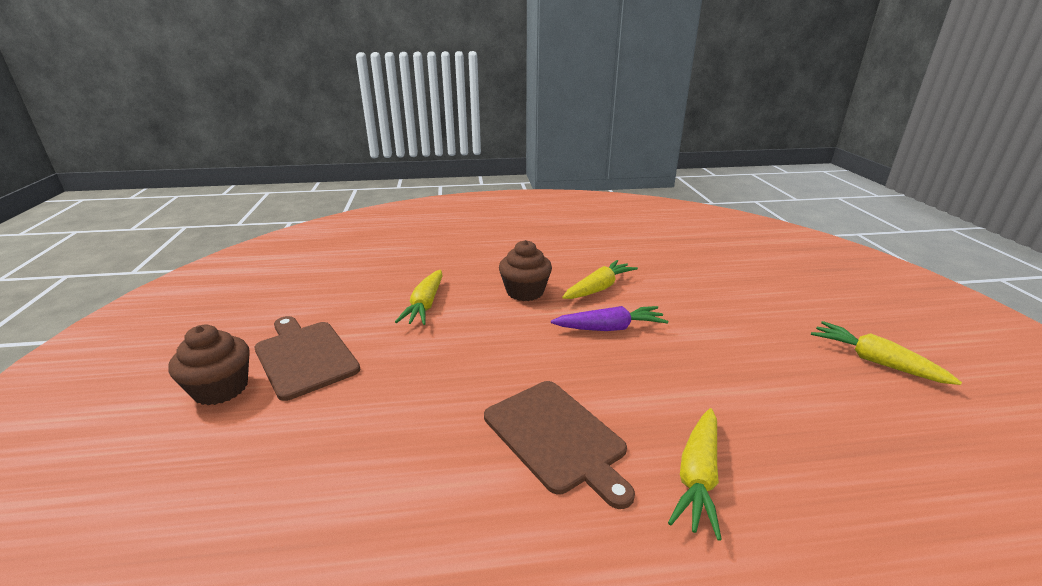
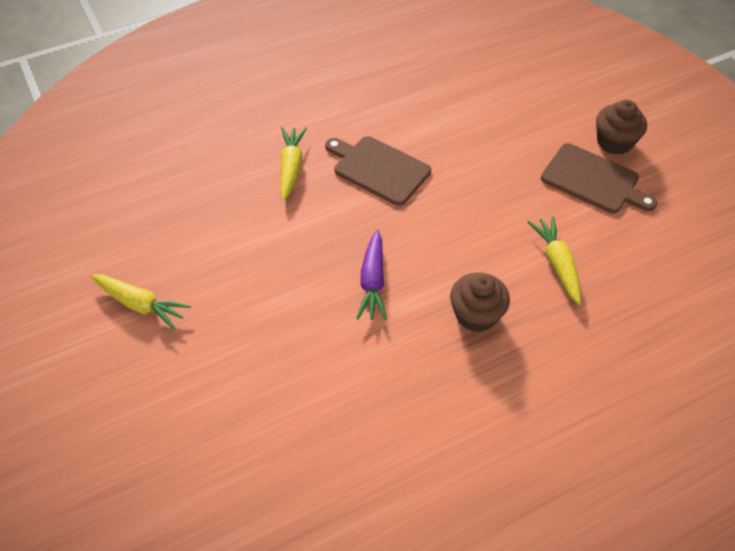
camera: 160 degrees right, 25 degrees up
(599, 288) = (401, 346): yellow carrot -> none
(609, 328) = (372, 281): purple carrot -> purple carrot turned 60 degrees counterclockwise

